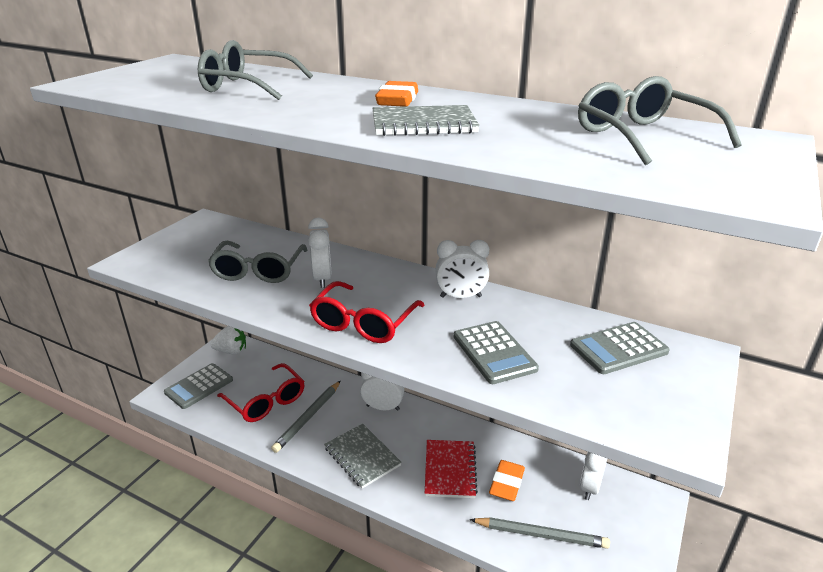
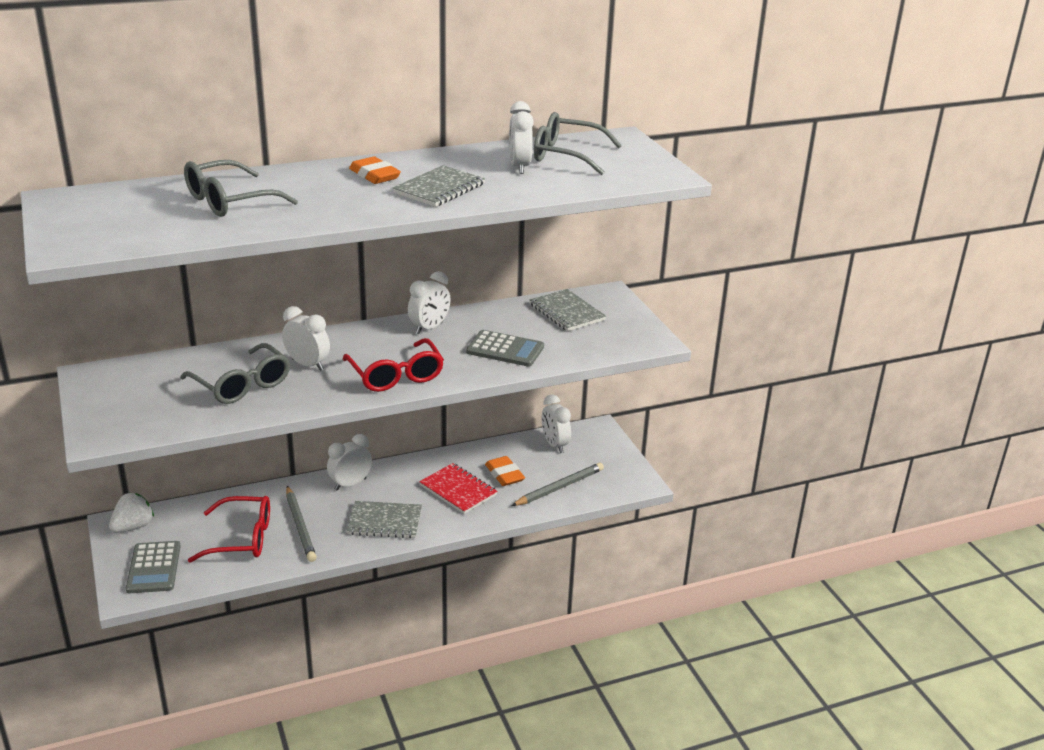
camera: 50 degrees left, 0 degrees up
(557, 131) = (519, 167): none -> white clock
(619, 349) = (566, 312): grey calculator -> grey notebook

